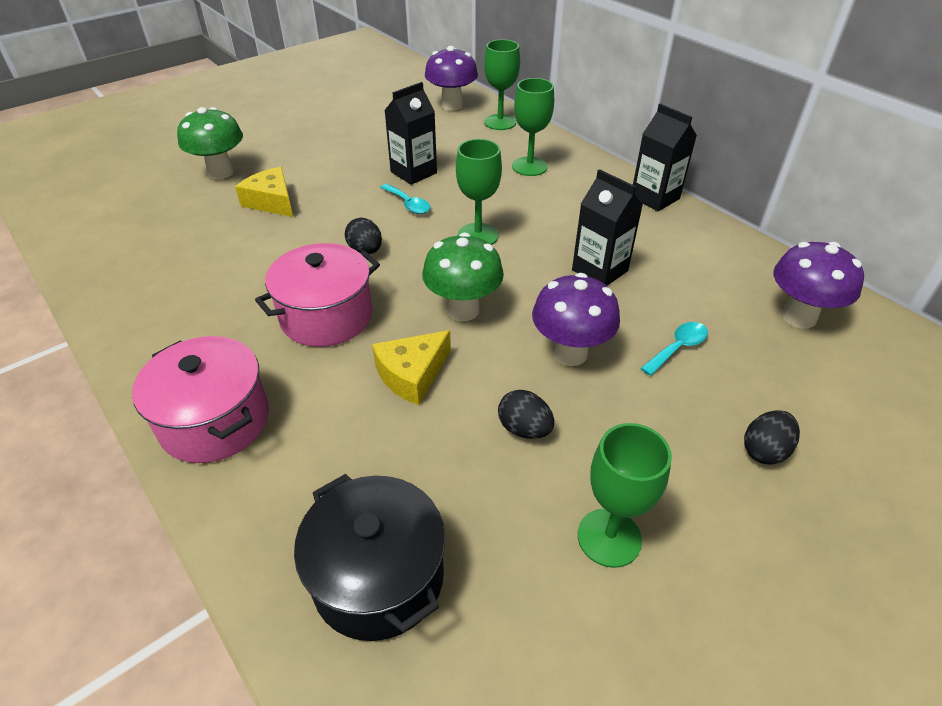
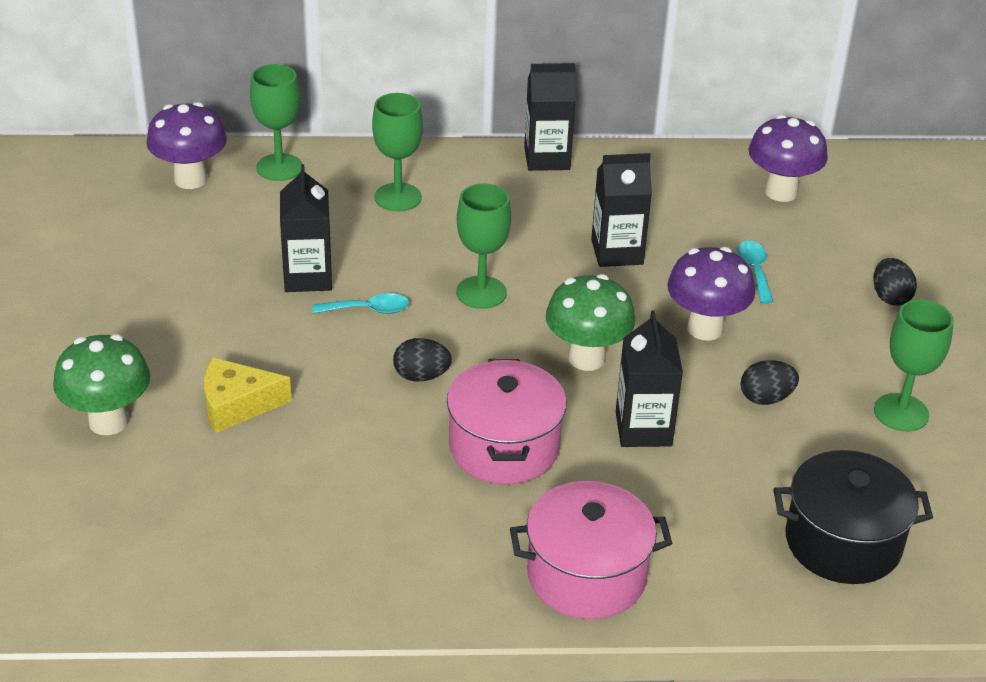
camera: 55 degrees left, 5 degrees down
(412, 374) = (643, 429): yellow cheese -> black carton

